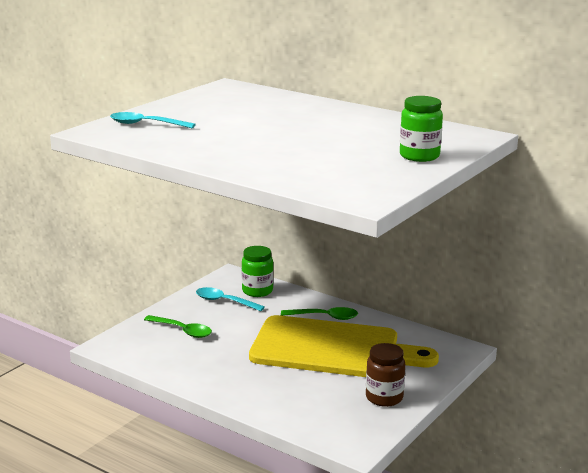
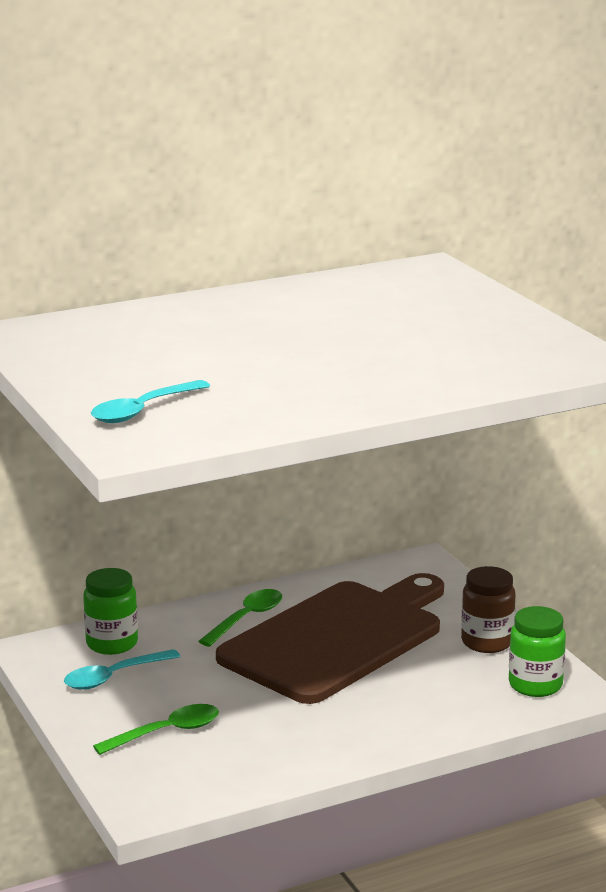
camera: 60 degrees left, 0 degrees up
(332, 349) = (337, 639): yellow cutting board -> brown cutting board
(419, 156) = (472, 306): green jar -> green jar (535, 685)

